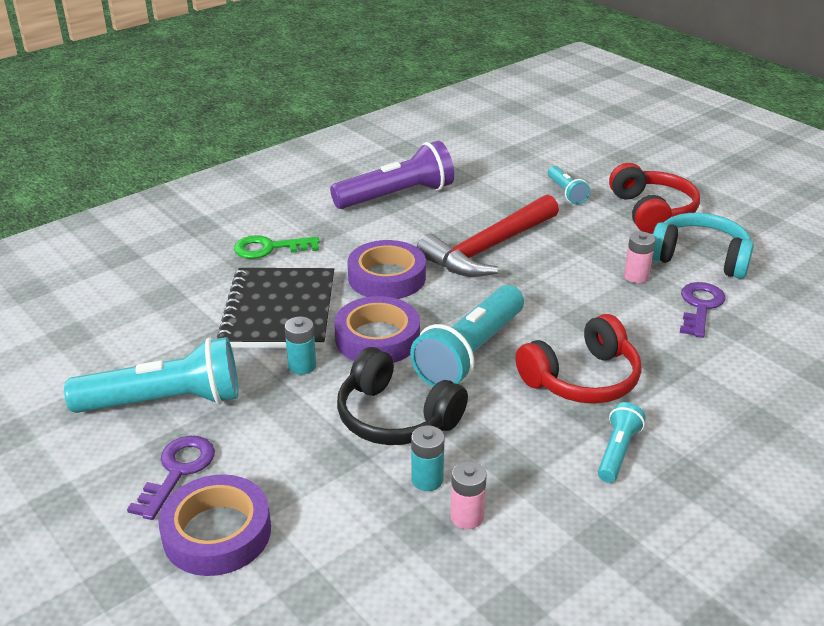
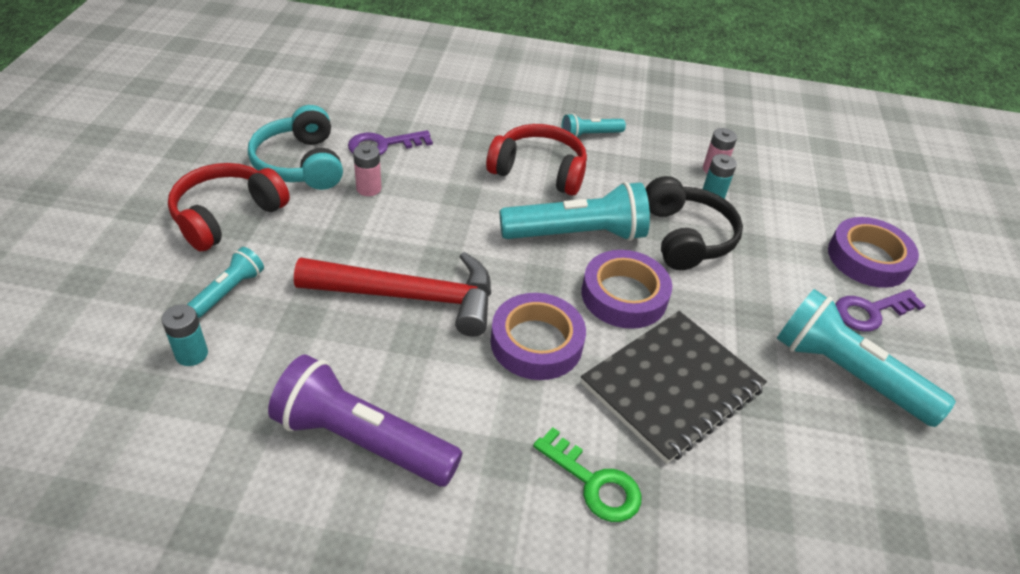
camera: 135 degrees left, 10 degrees up
(302, 366) = (708, 319): turquoise battery -> turquoise battery (191, 354)

